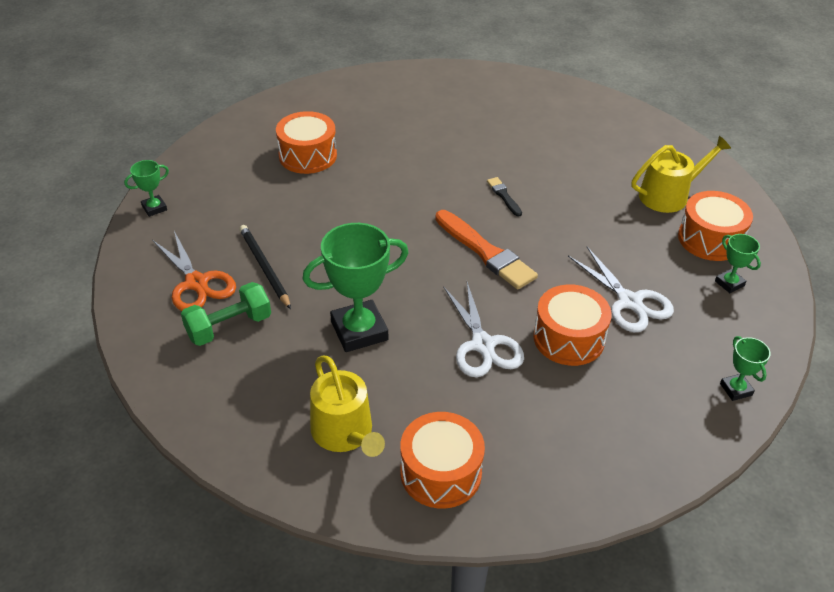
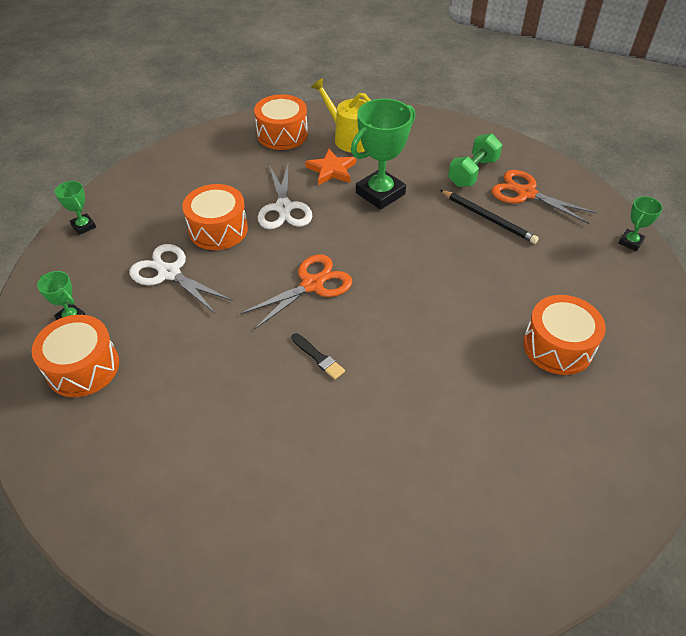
camera: 160 degrees right, 5 degrees up
(400, 383) = (331, 170): none -> orange star
(483, 345) = (284, 208): white scissors -> white scissors turned 150 degrees counterclockwise
(485, 252) = (312, 284): orange brush -> orange scissors
(669, 195) = (125, 420): yellow watering can -> none

